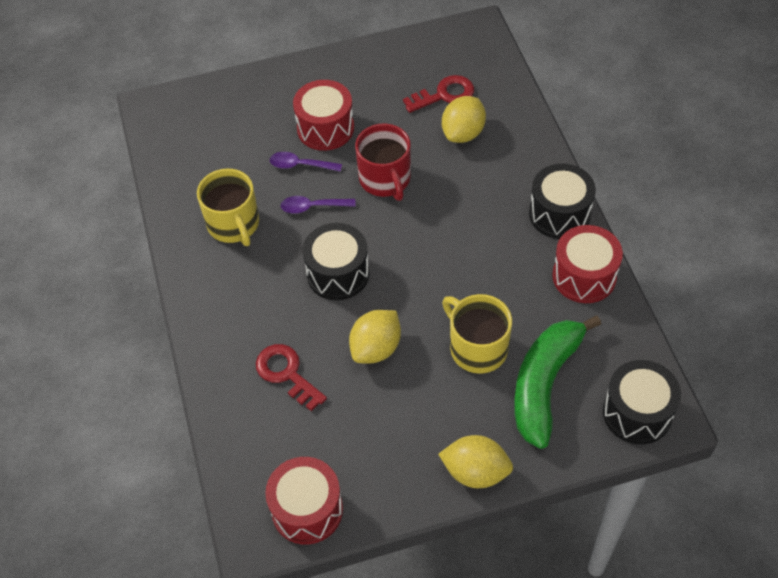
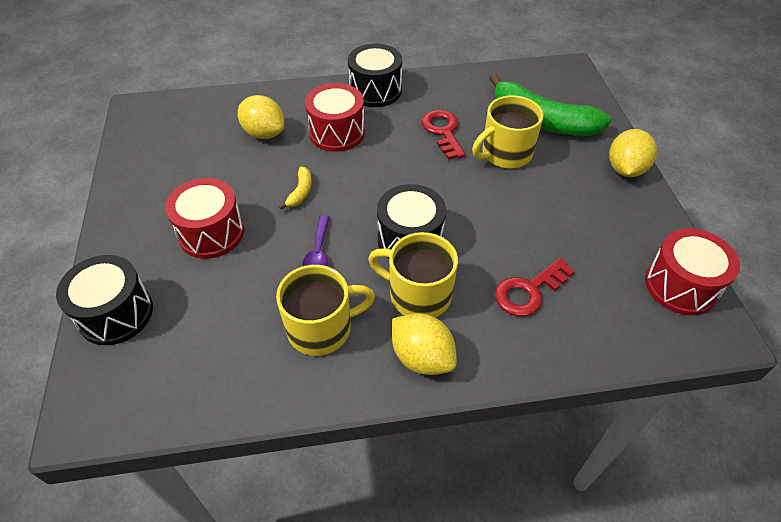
camera: 85 degrees left, 5 degrees down
(274, 287) = (418, 295): none -> yellow mug
(300, 165) = (255, 259): purple spoon -> none
(376, 348) = (502, 219): yellow lemon -> yellow lemon (422, 357)
(385, 179) = (300, 192): red mug -> yellow banana
(444, 95) = (210, 140): red key -> red key (443, 131)
(584, 276) = (441, 87): red drum -> red drum (337, 132)
(637, 413) = (566, 81): black drum -> black drum (116, 313)

